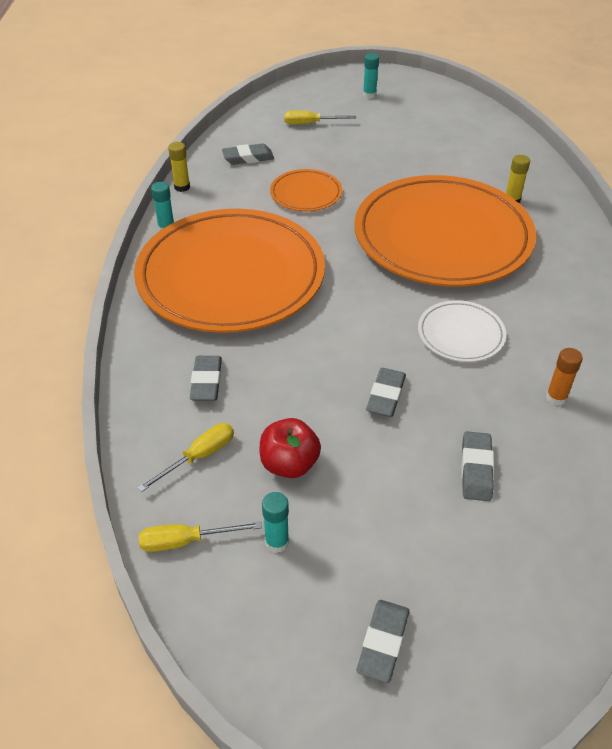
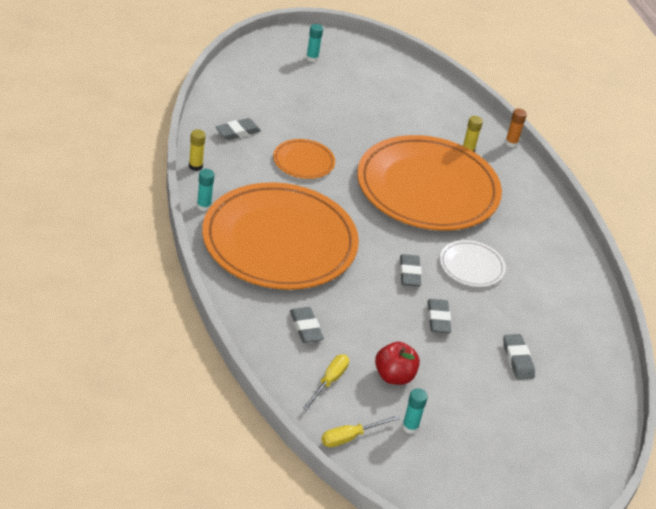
camera: 25 degrees left, 5 degrees down
(310, 124) = (275, 92): yellow screwdriver -> none
(383, 643) = (502, 472): grey eraser -> grey eraser (409, 273)
(556, 397) = (551, 303): orange glue stick -> orange glue stick (511, 143)

